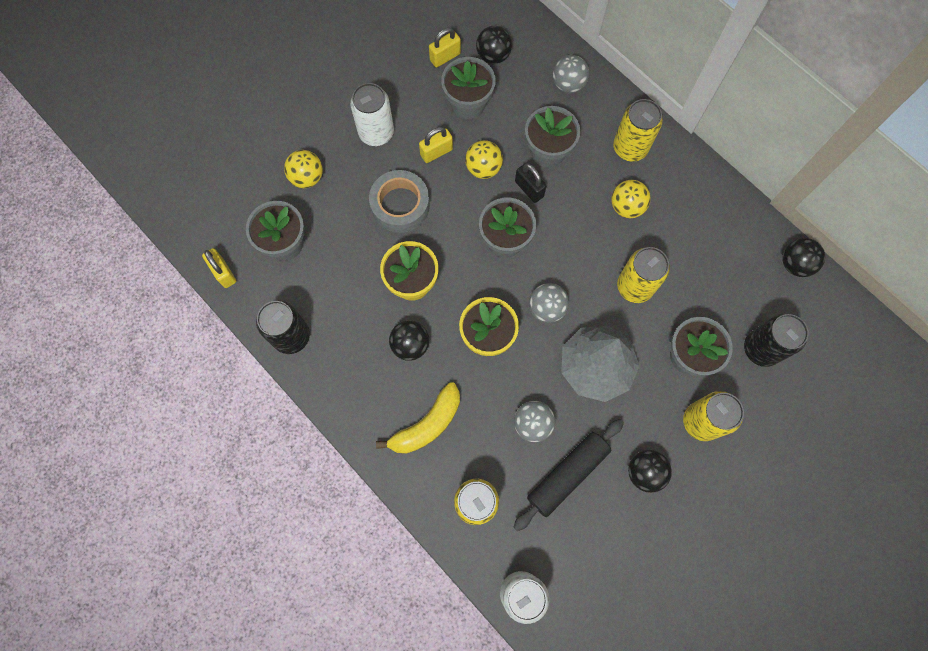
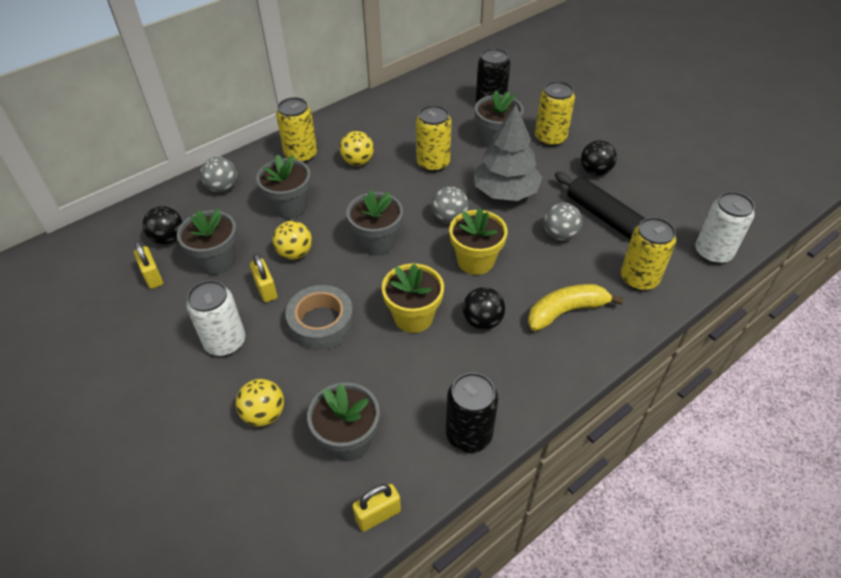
camera: 85 degrees left, 25 degrees down
(427, 425) = (566, 311): yellow banana -> yellow banana turned 75 degrees counterclockwise
(529, 189) = (326, 222): black padlock -> none
(795, 264) = (423, 82): black ball -> none

